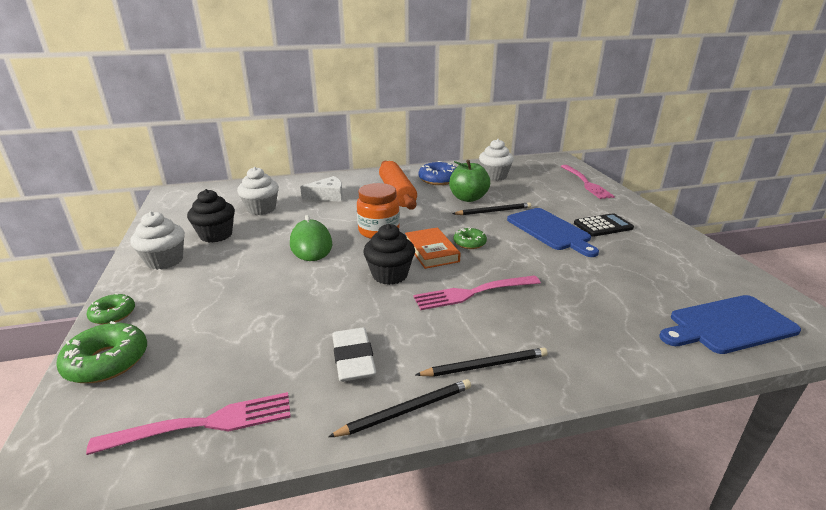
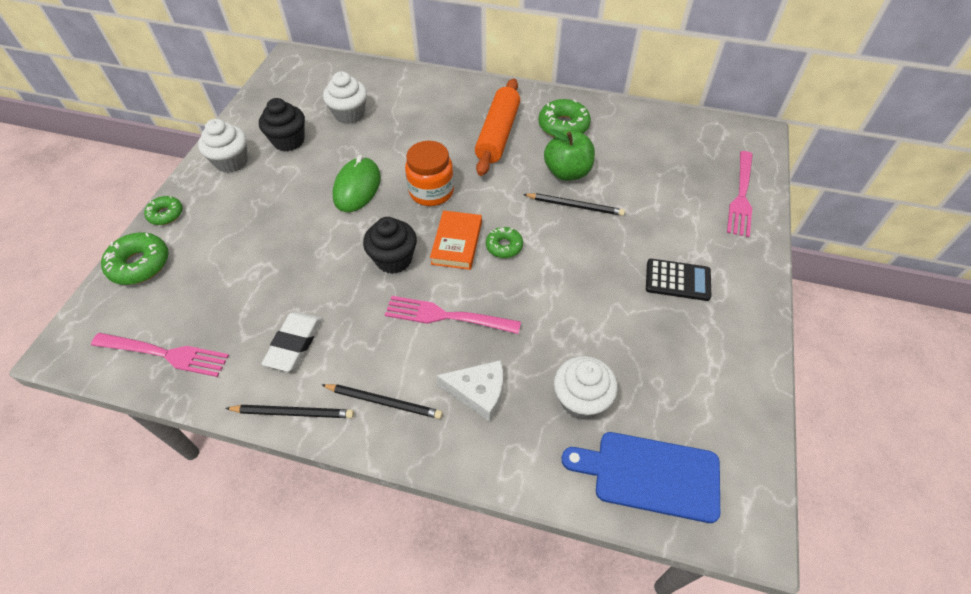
camera: 30 degrees right, 25 degrees up
(328, 196) = (424, 114): white cheese -> white cheese (478, 392)
(438, 179) = (563, 126): blue donut -> green donut
(494, 176) = (636, 142): white cupcake -> white cupcake (581, 400)
(550, 230) = (607, 263): blue cutting board -> none

